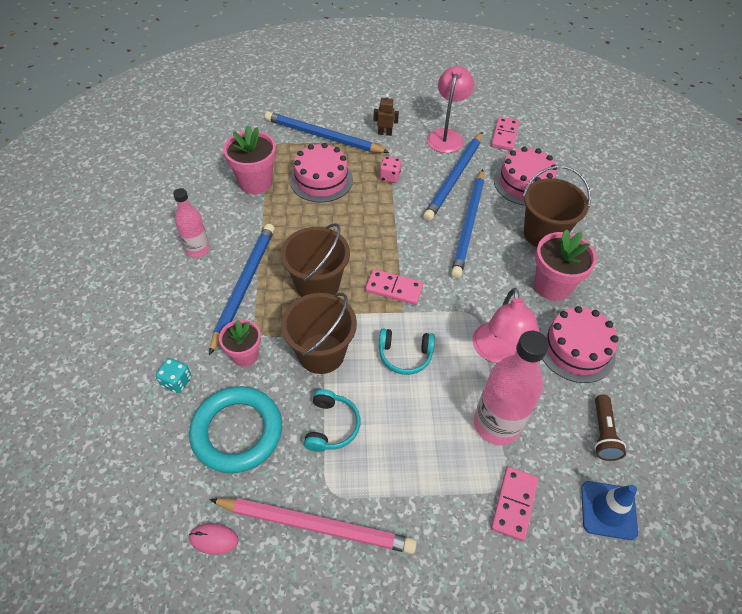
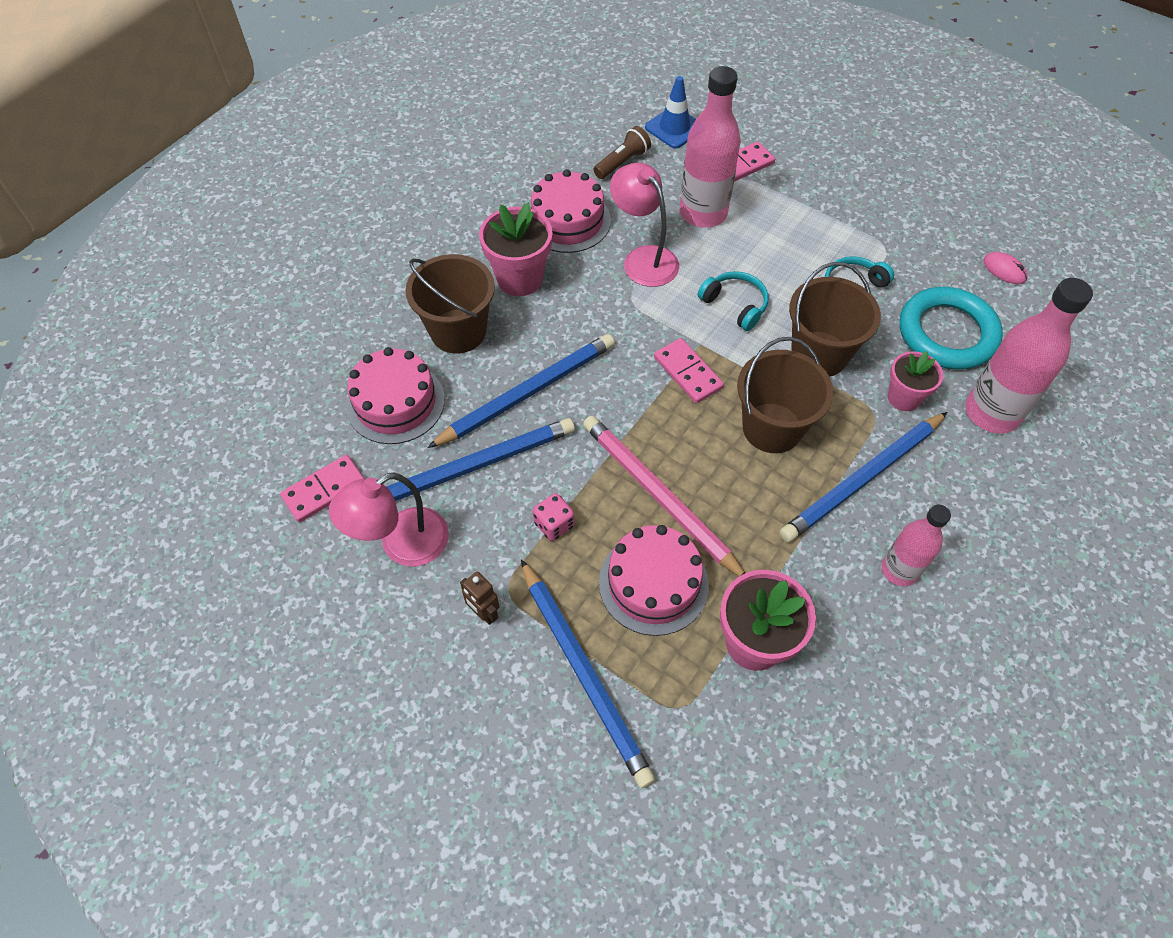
camera: 140 degrees left, 5 degrees up
(176, 381) = (991, 412): turquoise dice -> pink bottle
(316, 525) = (911, 234): pink pencil -> pink pencil (659, 497)
(497, 352) = (643, 258): pink lamp -> pink lamp turned 75 degrees counterclockwise

